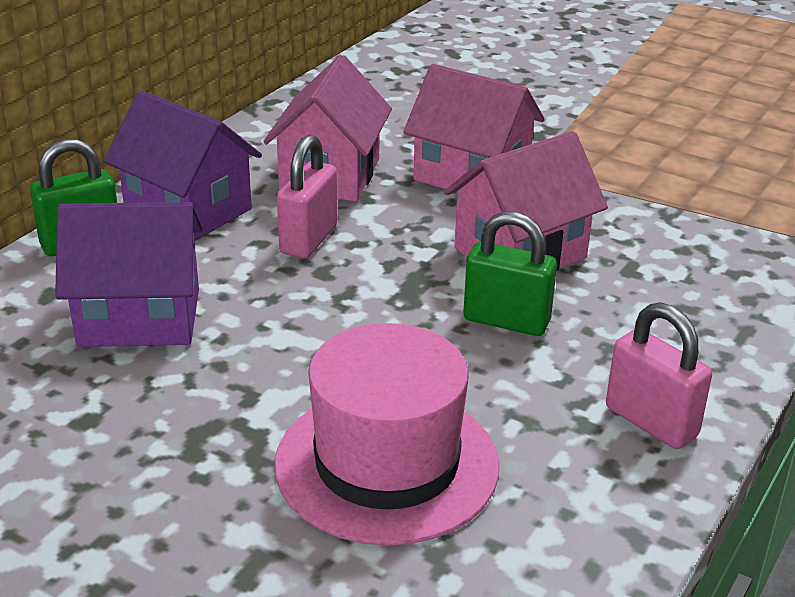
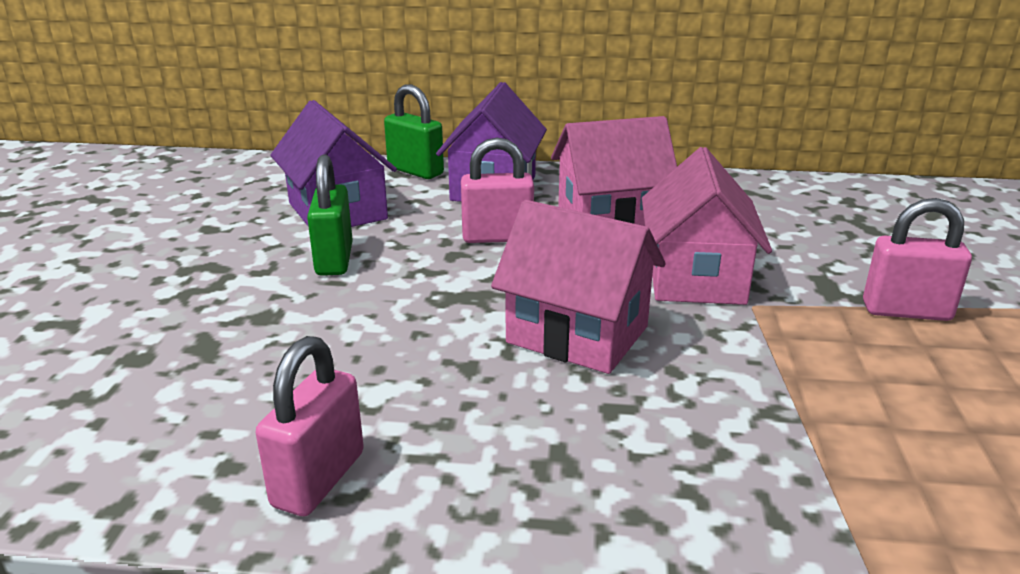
camera: 65 degrees right, 5 degrees down
(387, 464) = (195, 345): pink hat -> none
(506, 321) = (447, 353): green padlock -> green padlock (334, 260)
(581, 122) = (906, 311): none -> pink padlock

